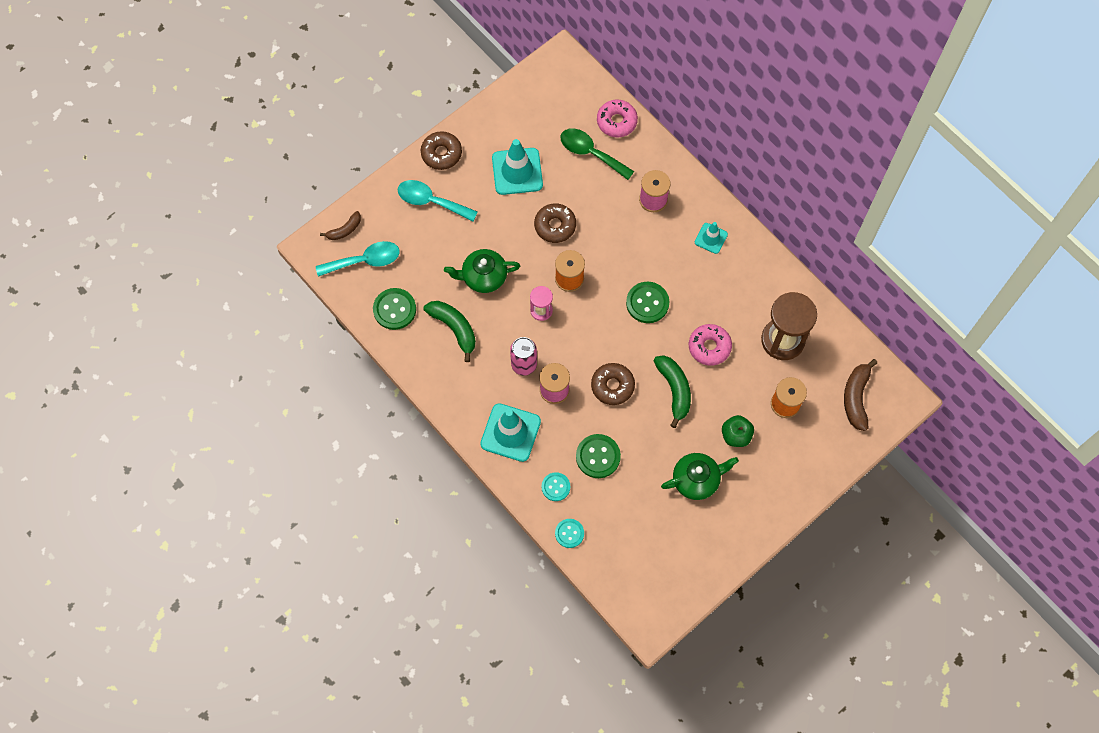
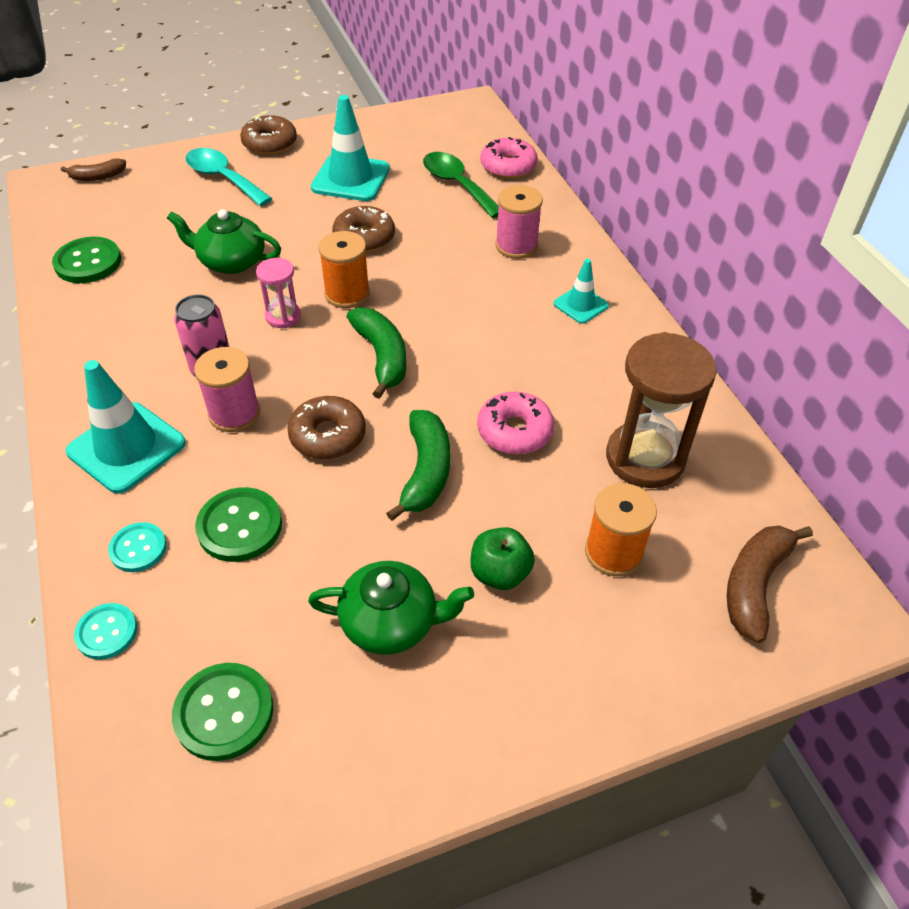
camera: 20 degrees right, 20 degrees down
(365, 261) = (95, 208): turquoise spoon -> none
(454, 328) = (148, 302): green banana -> green banana (382, 356)
(647, 303) = (444, 350): green button -> green button (224, 712)

